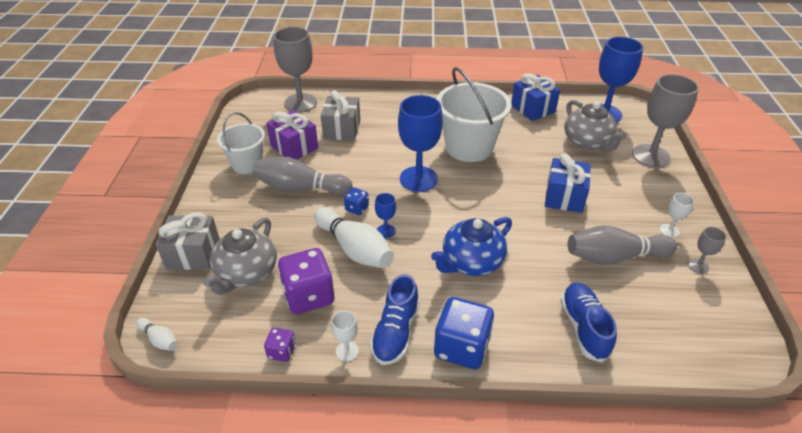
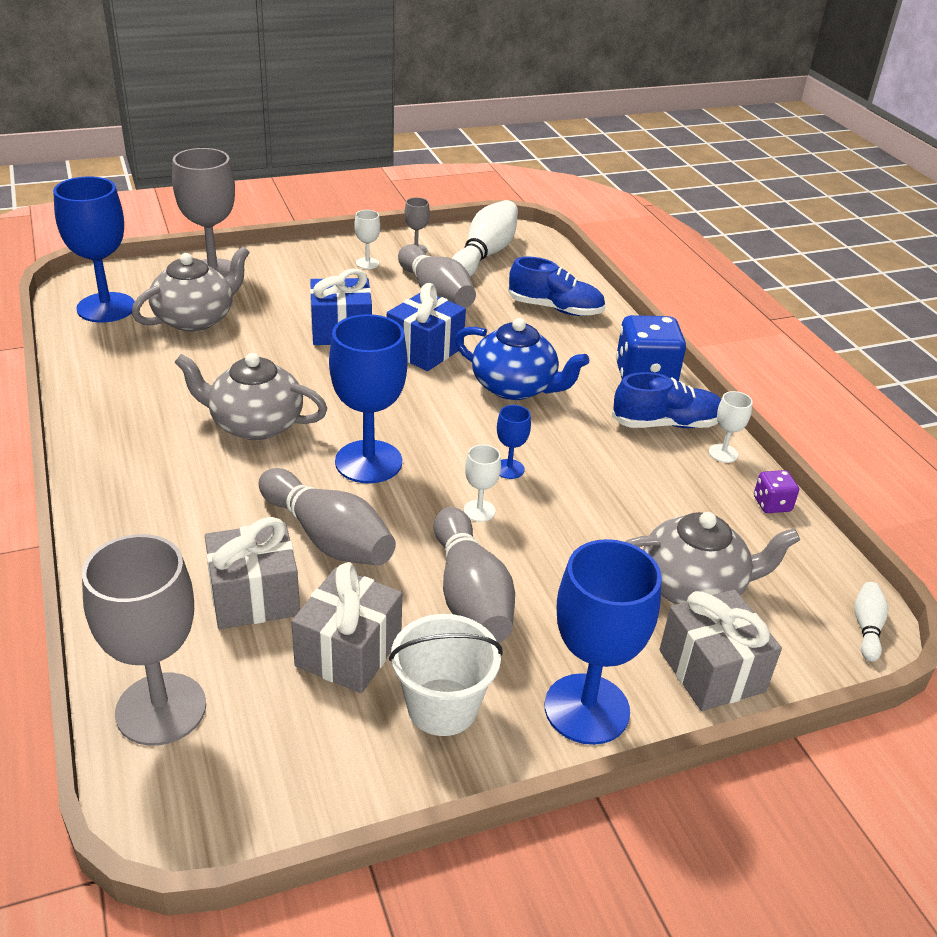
camera: 115 degrees left, 5 degrees down
(211, 203) = (586, 709): none -> blue goblet
(294, 147) = (348, 651): purple gift -> grey gift
(308, 296) = (677, 508): purple dice -> none
(354, 249) = (565, 490): white bowling pin -> white bowling pin (484, 255)
(357, 208) = (479, 511): blue dice -> white goblet
(366, 154) = (328, 537): none -> grey bowling pin
(469, 147) = (254, 424): white bucket -> grey teapot
(533, 109) = (106, 373): blue gift -> blue gift (425, 350)
(584, 327) = (555, 309): blue shoe -> blue shoe turned 135 degrees counterclockwise

